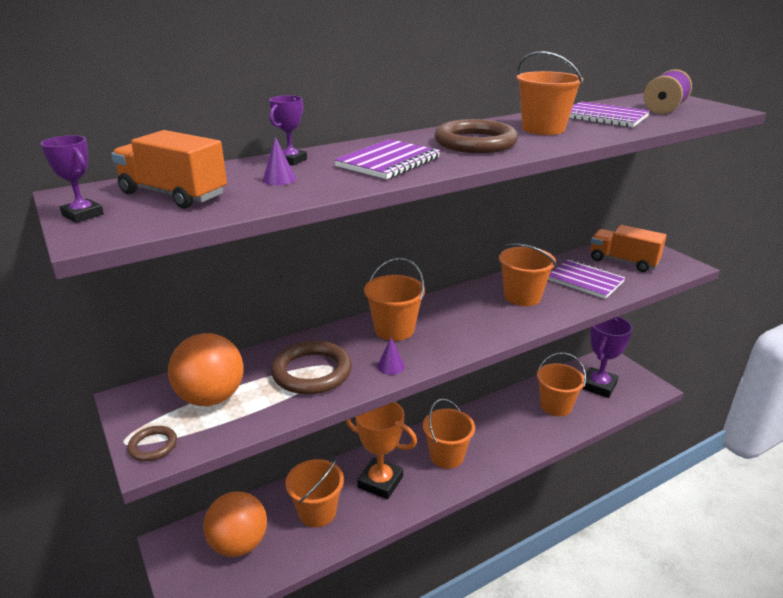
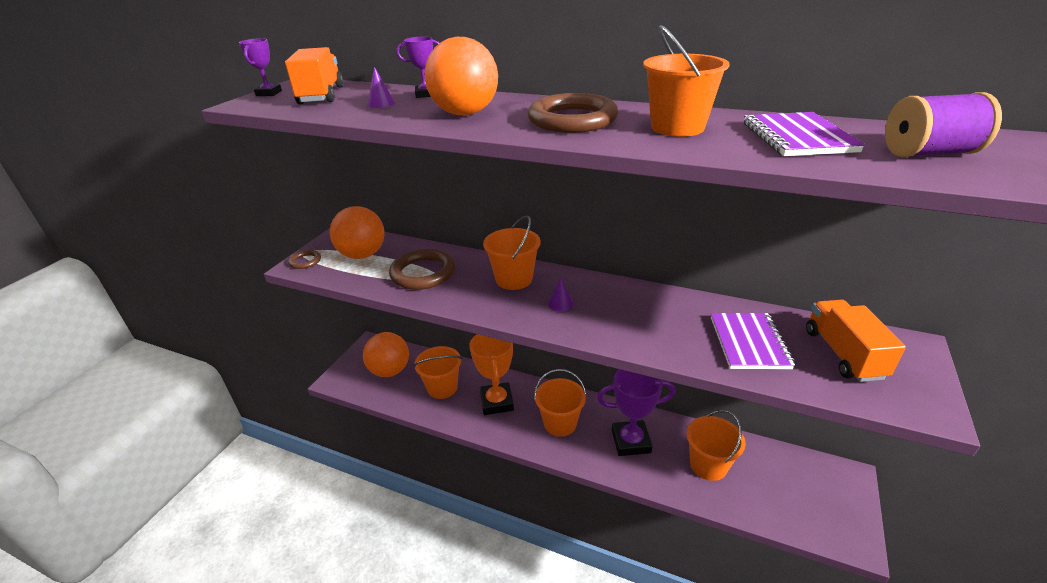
camera: 55 degrees right, 5 degrees up
(388, 162) = (465, 113): purple notebook -> orange ball
(391, 366) = (463, 299): purple cone -> purple cone (560, 303)
(522, 297) = (654, 317): orange bucket -> none
(598, 386) = (786, 486): purple trophy -> purple trophy (631, 441)

